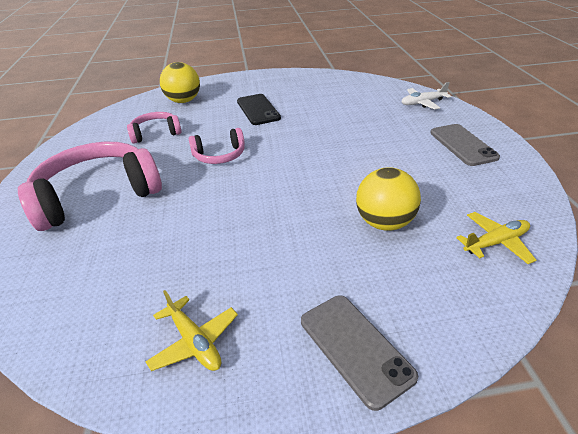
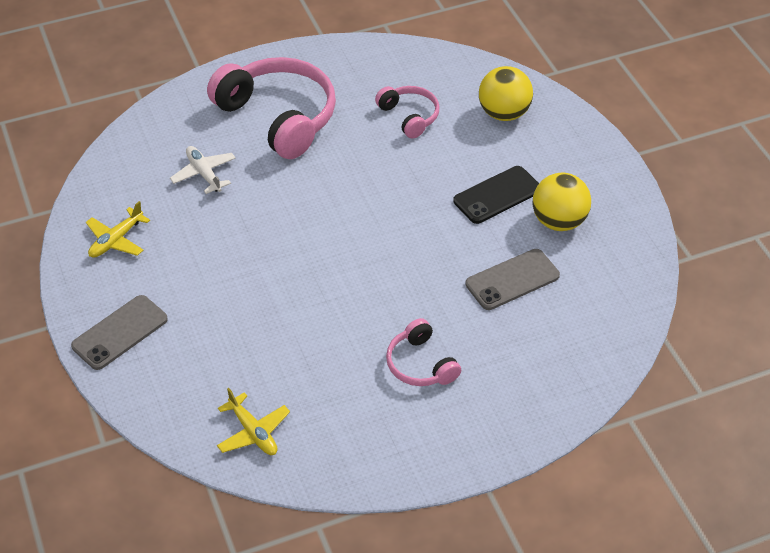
camera: 75 degrees right, 10 degrees up
(219, 155) = (371, 187): pink headphones -> pink headphones (420, 364)
(384, 222) = (271, 343): yellow ball -> yellow ball (558, 221)
(422, 103) = (569, 377): white plane -> white plane (204, 174)
(462, 145) = (448, 418): grey phone -> grey phone (512, 280)

